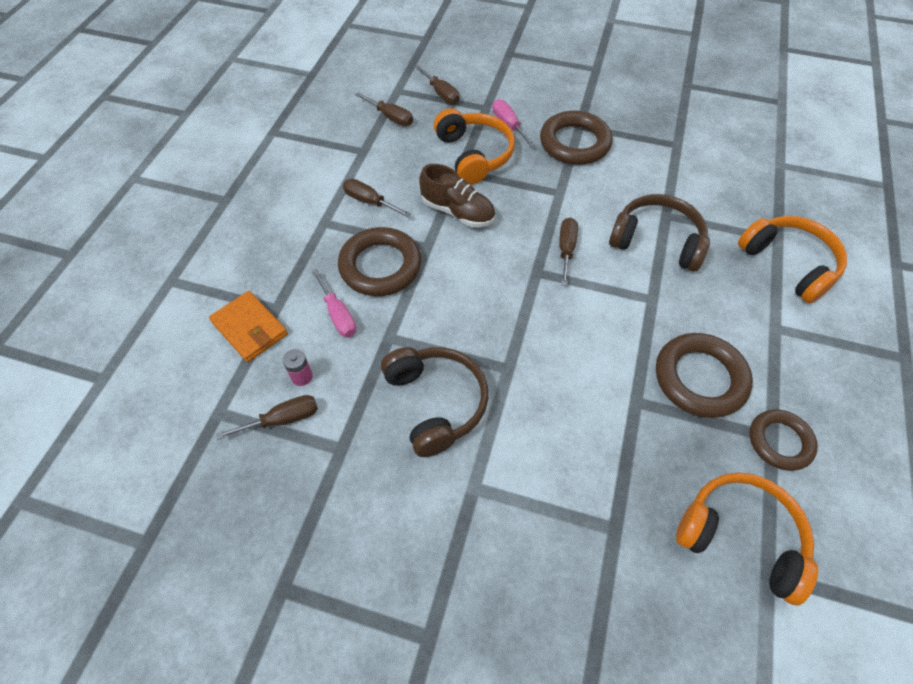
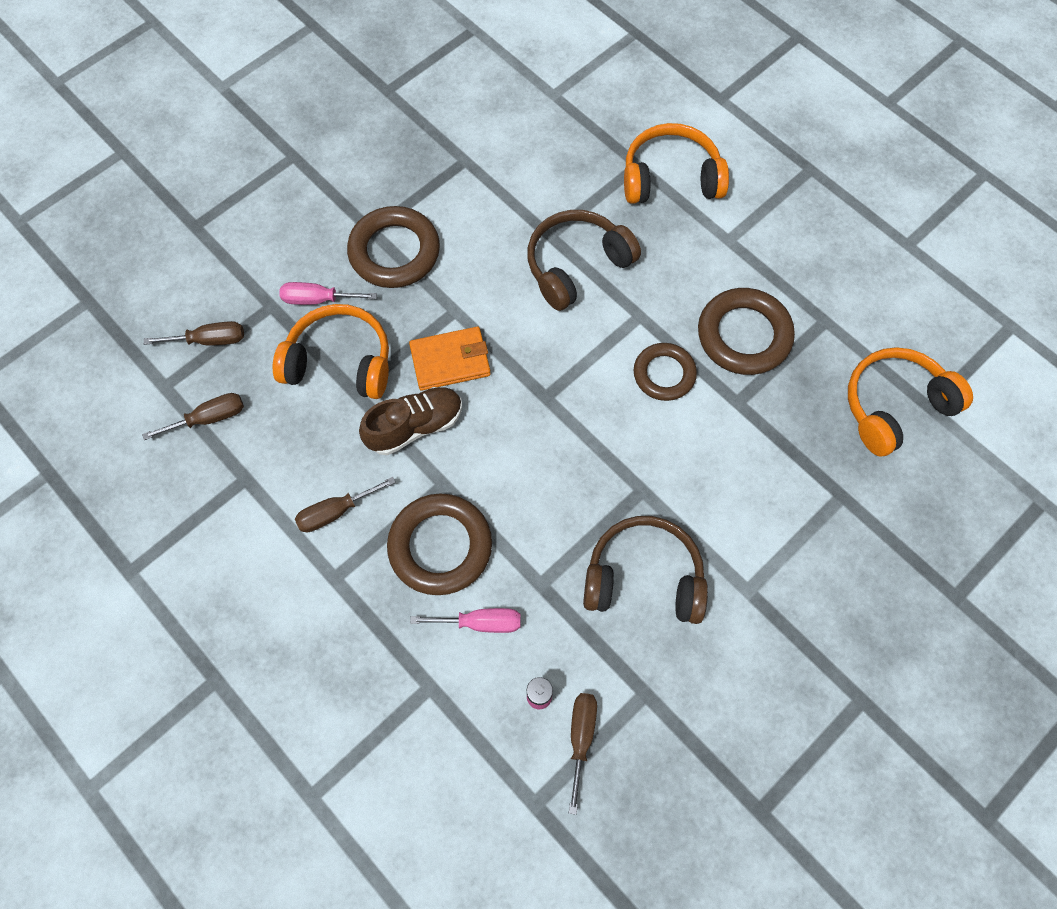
camera: 60 degrees left, 10 degrees up
(250, 328) = (442, 727): orange wallet -> orange wallet (450, 360)
(566, 249) = (534, 352): brown screwdriver -> none
(780, 442) = (833, 318): brown ring -> brown ring (664, 374)

